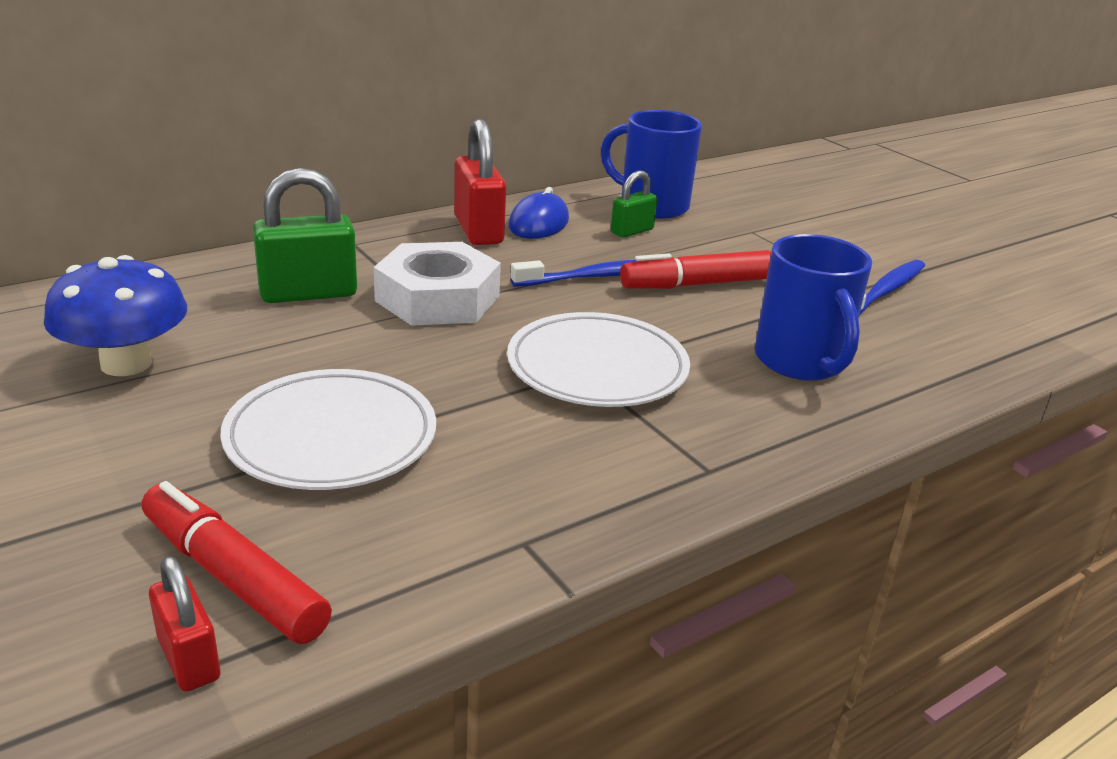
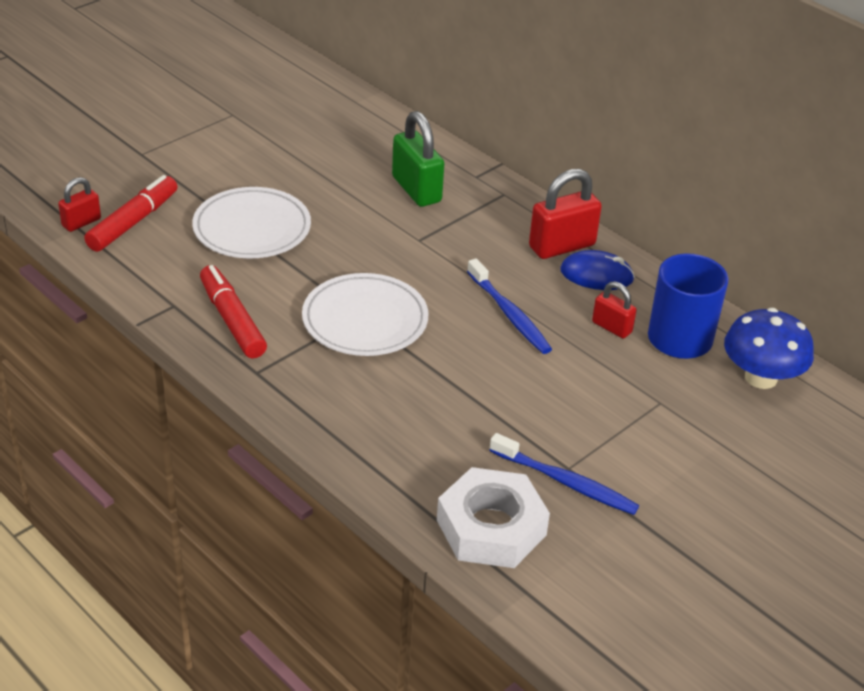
camera: 80 degrees right, 10 degrees up
(126, 363) = (304, 148): blue mushroom -> blue mushroom (761, 377)
(437, 298) = (434, 242): white nut -> white nut (491, 527)
(632, 231) = (611, 327): green padlock -> red padlock
(697, 284) = (522, 366): red marker -> red marker (232, 320)
(801, 362) = (412, 421): blue mug -> none

